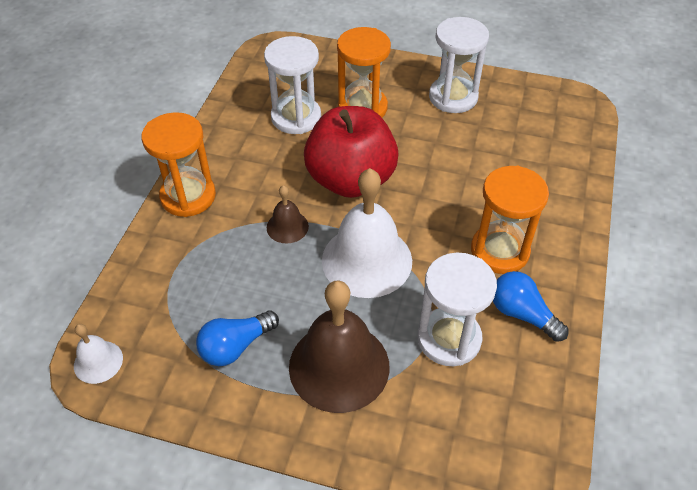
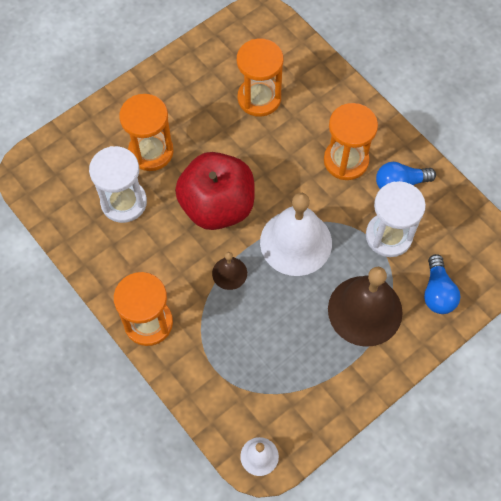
camera: 55 degrees left, 15 degrees up
(236, 346) = (307, 363): blue light bulb -> blue light bulb (437, 292)
(453, 97) = (189, 87): white hourglass -> none
(495, 148) = (259, 98): none -> orange hourglass

